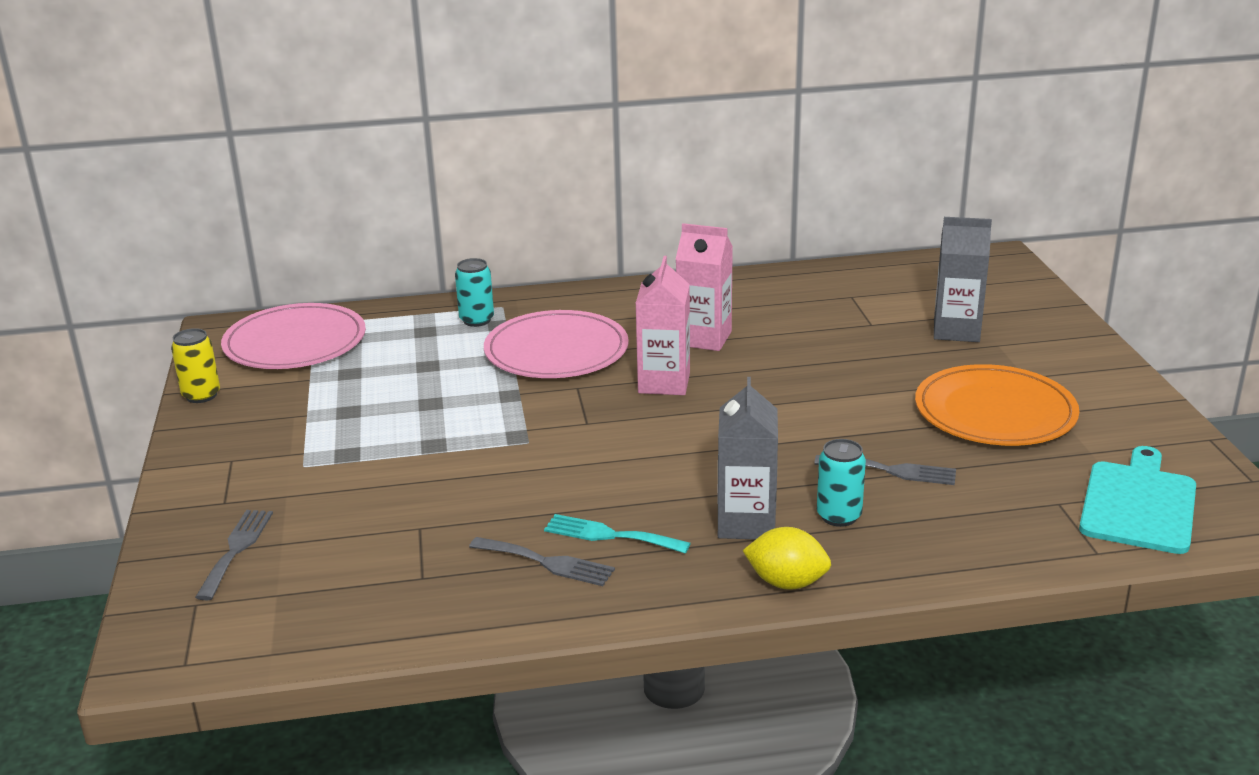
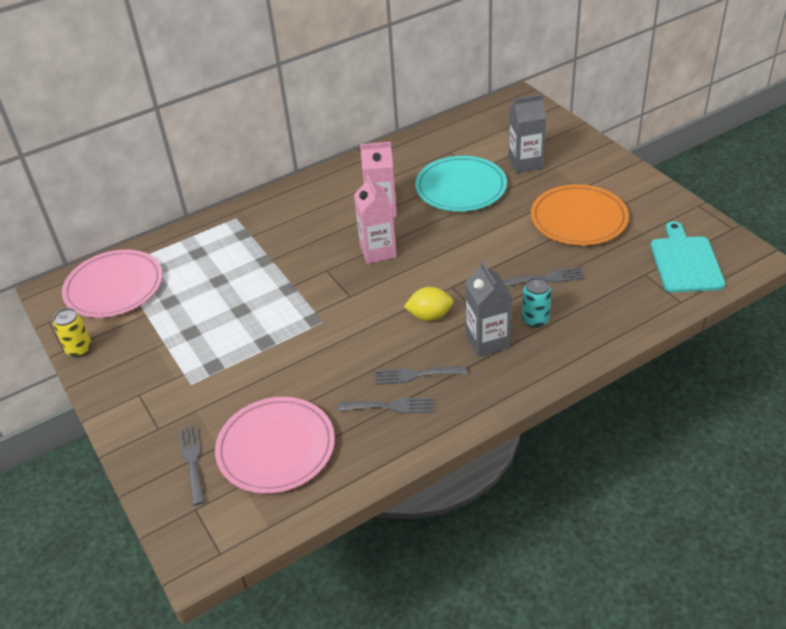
camera: 20 degrees left, 15 degrees up
(477, 320) = (226, 234): turquoise can -> none
(556, 351) = (295, 245): pink plate -> pink plate (276, 447)
(610, 535) = (415, 375): turquoise fork -> grey fork
(786, 583) = (533, 375): yellow lemon -> yellow lemon (429, 316)
(837, 338) = (461, 187): none -> turquoise plate

